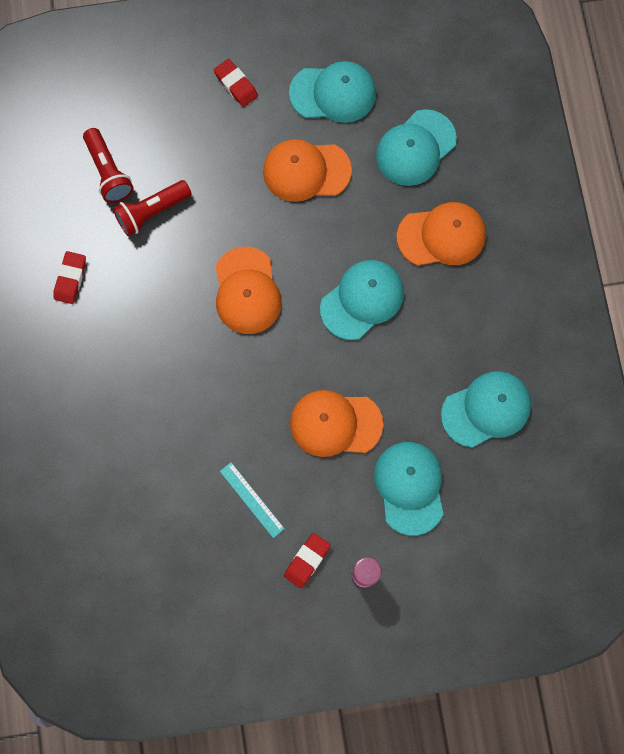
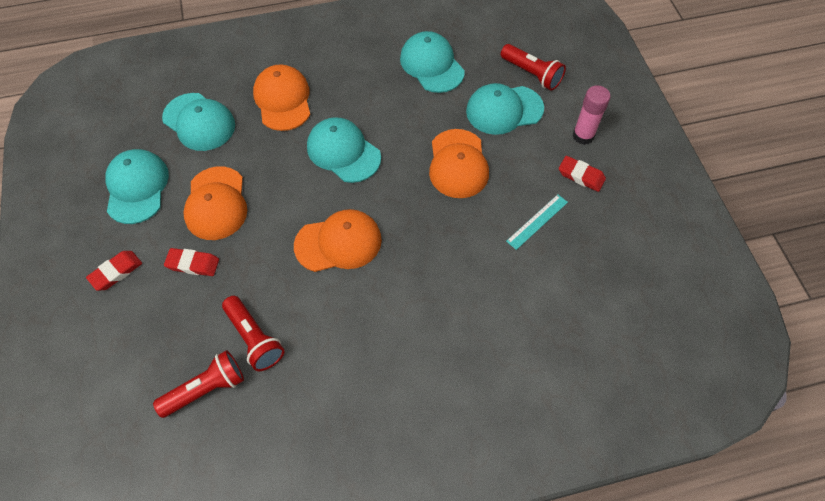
camera: 95 degrees left, 15 degrees down
(70, 279) = (331, 414): red eraser -> red eraser (193, 264)
(464, 530) = (531, 74): none -> red flashlight

